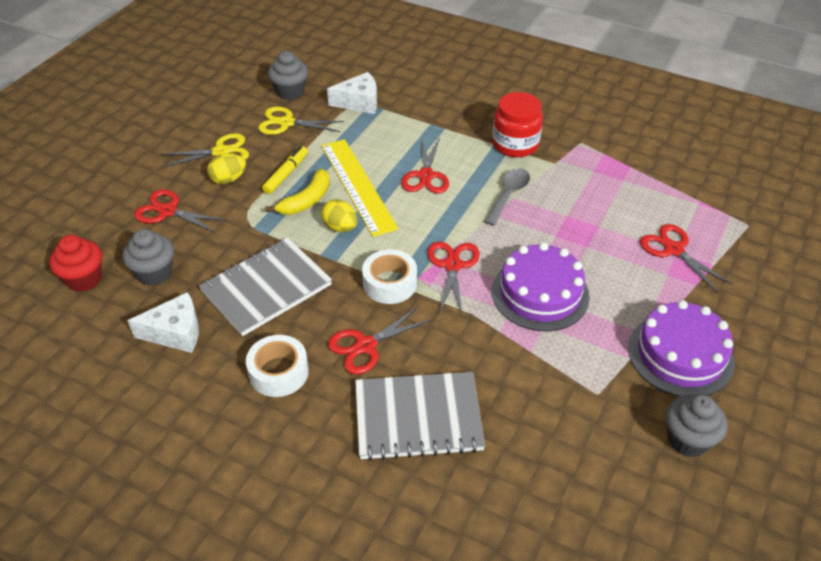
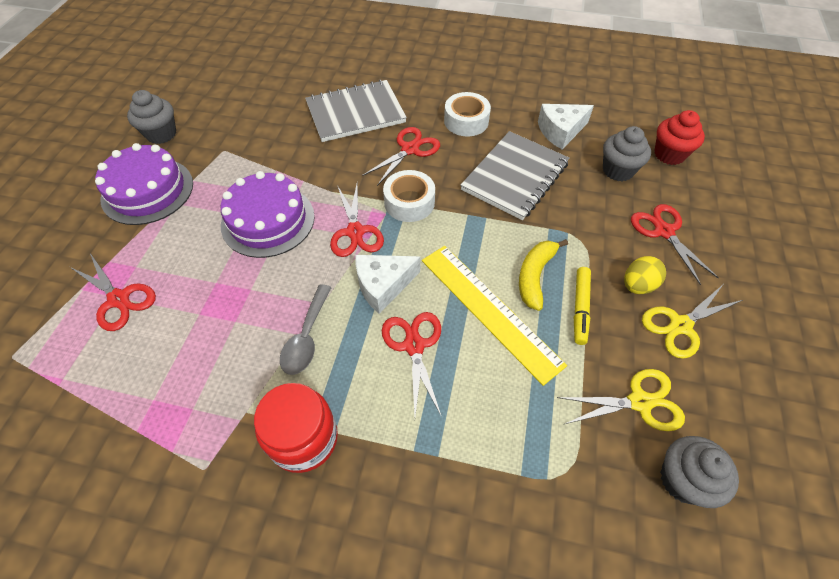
camera: 165 degrees right, 10 degrees up
(168, 211) = (664, 231): red scissors -> red scissors turned 120 degrees counterclockwise
(340, 227) = (481, 250): yellow egg -> none
(359, 102) = (564, 482): white cheese -> white cheese (383, 285)

